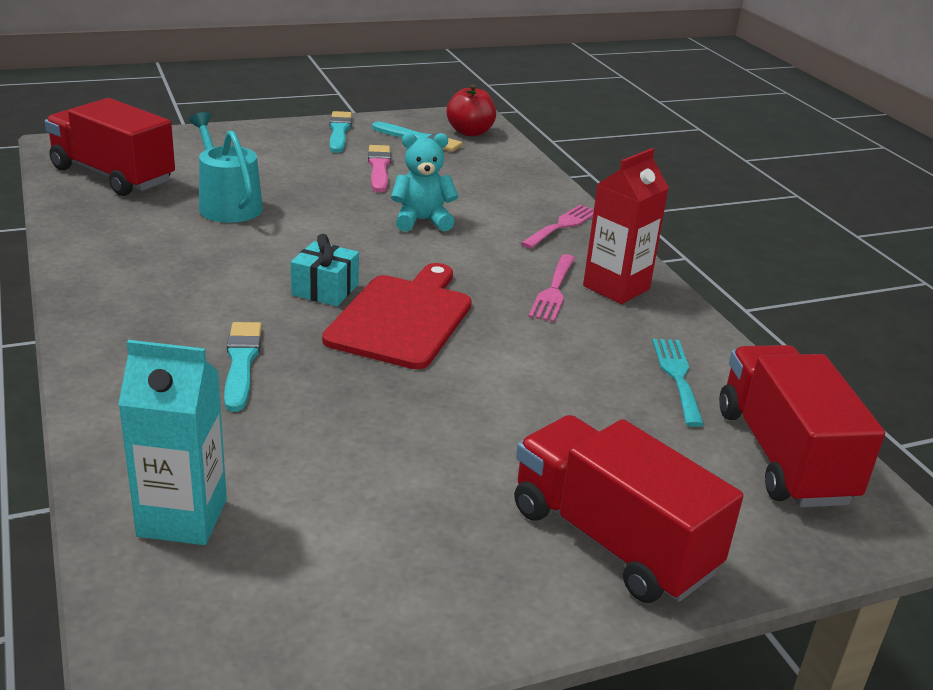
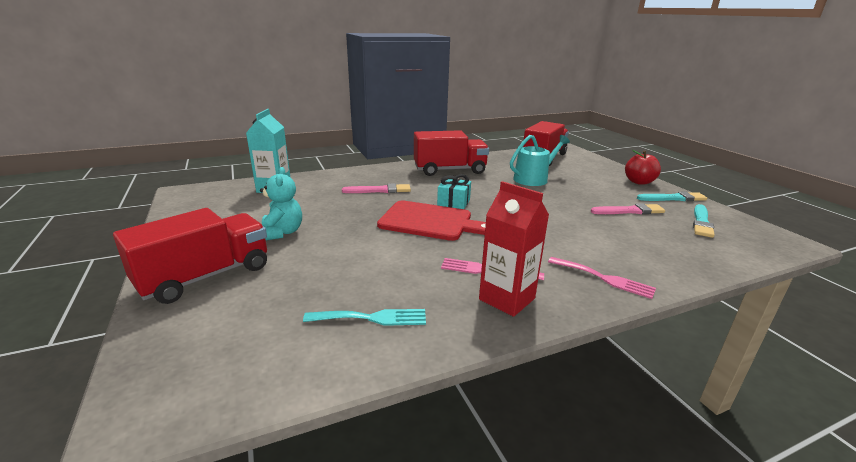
camera: 90 degrees right, 5 degrees down
(241, 363) = (379, 190): turquoise brush -> pink brush
(422, 221) = (560, 225): turquoise teddy bear -> turquoise teddy bear (282, 232)
(470, 132) = (750, 241): red apple -> red apple (639, 182)
(783, 456) = (255, 363): red truck -> red truck (449, 170)

